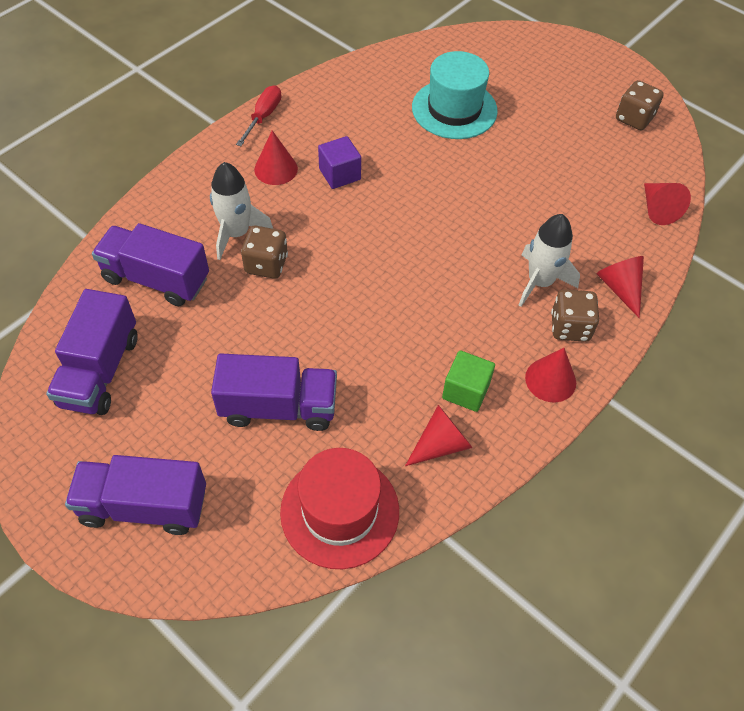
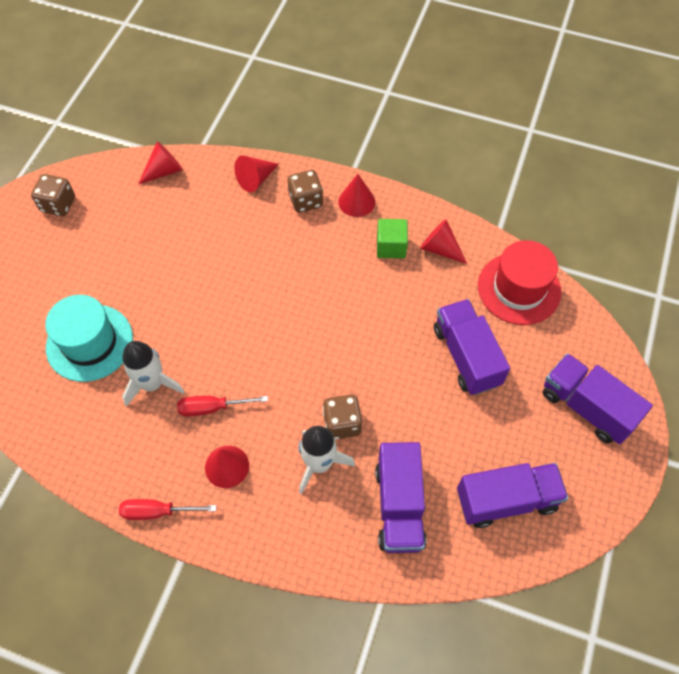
camera: 110 degrees left, 5 degrees up
(144, 506) = (586, 407): purple truck -> purple truck turned 150 degrees clockwise
(339, 174) = (212, 408): purple cube -> red screwdriver
(540, 282) = (272, 227): white rocket -> white rocket (152, 384)

